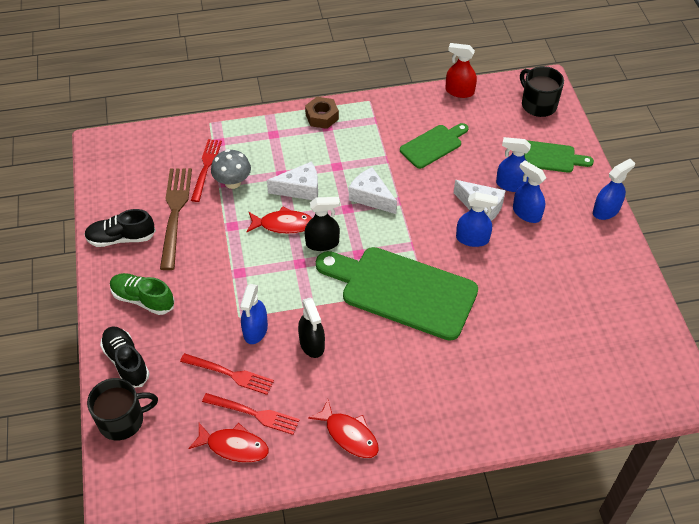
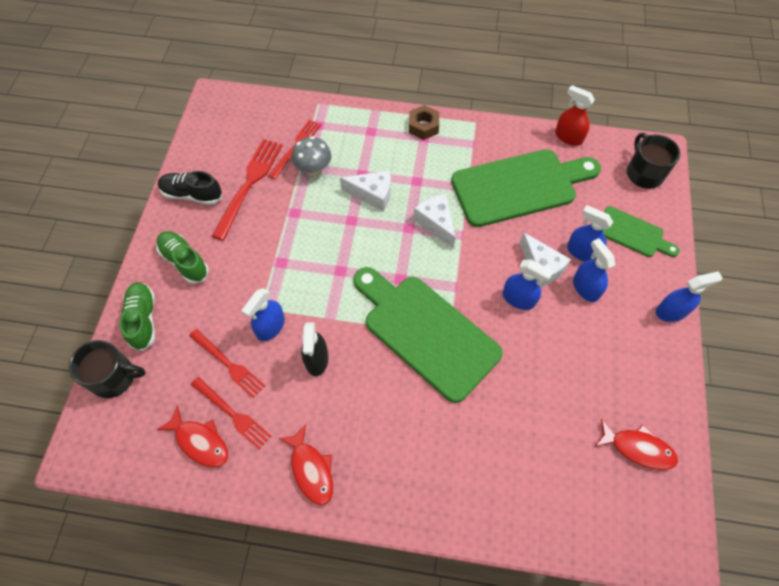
camera: 20 degrees right, 10 degrees up
(126, 362) = (143, 319): black shoe -> green shoe
(175, 212) = (249, 183): brown fork -> red fork
(283, 225) = (342, 226): red fish -> red fish (638, 448)
(322, 243) = (370, 256): black spray bottle -> none
(433, 145) = (519, 186): green cutting board -> green cutting board, size x1.91

